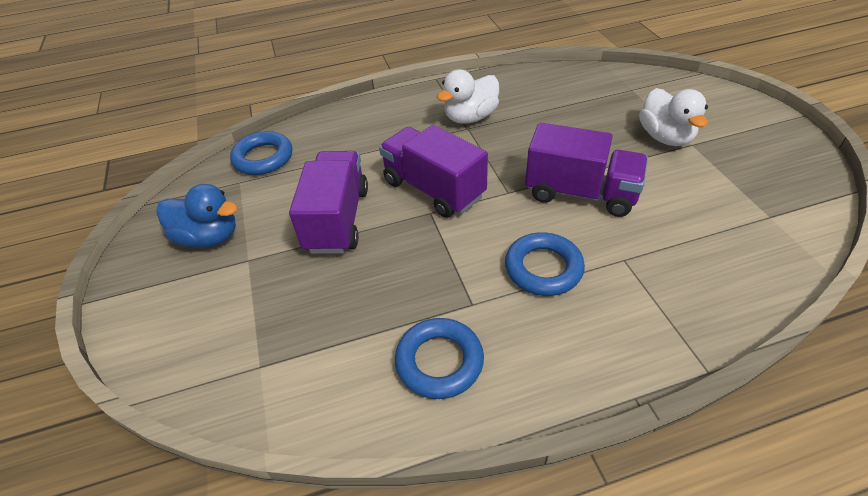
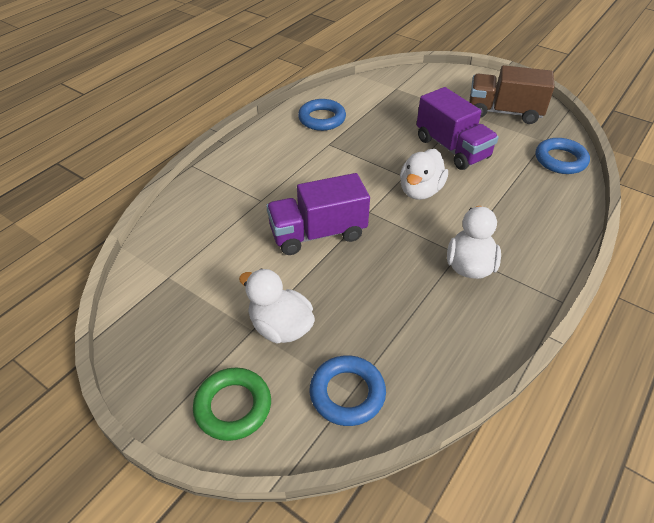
camera: 140 degrees right, 0 degrees up
(209, 237) = (504, 112): blue duck -> brown truck
(433, 189) = (420, 191): purple truck -> white duck
(543, 268) = (305, 175): blue ring -> blue ring (347, 393)
(725, 109) = (233, 407): none -> green ring

